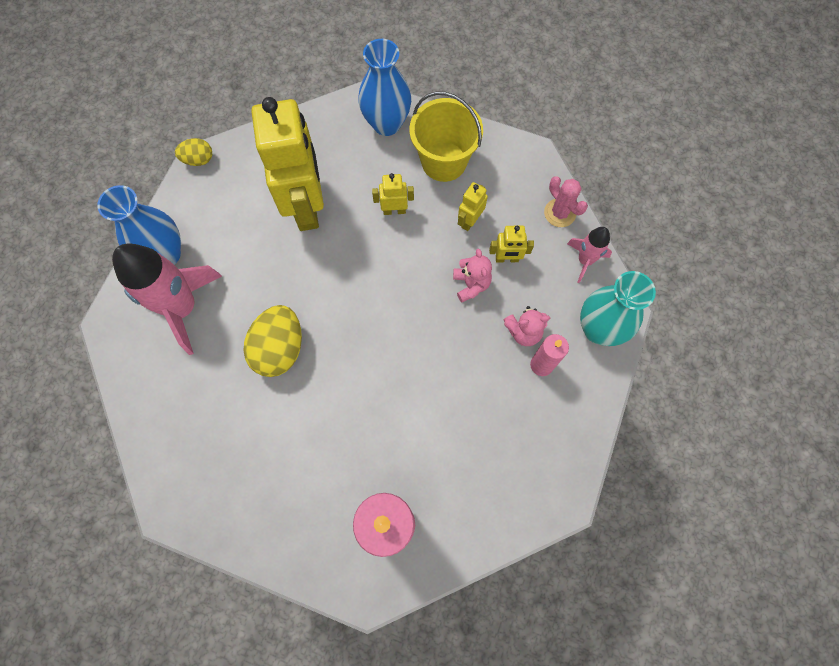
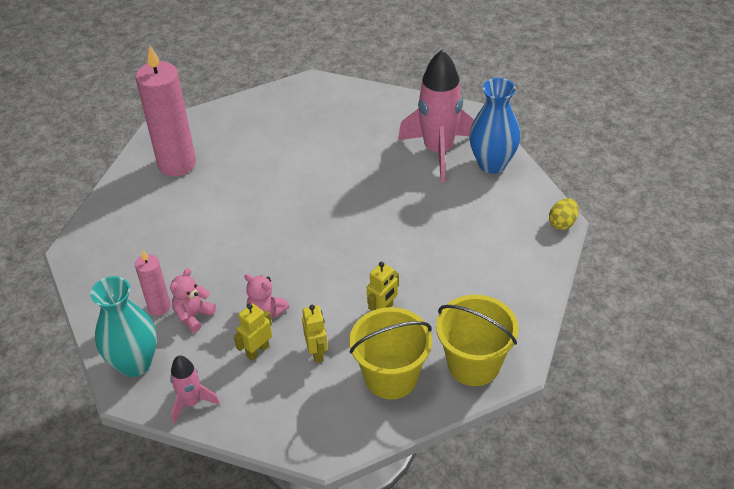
camera: 135 degrees right, 25 degrees down
(279, 349) = (350, 180): yellow egg -> none
(306, 206) = (448, 260): yellow robot -> none
(386, 124) = (473, 364): blue vase -> yellow bucket
(560, 213) = (249, 421): pink cactus -> none

